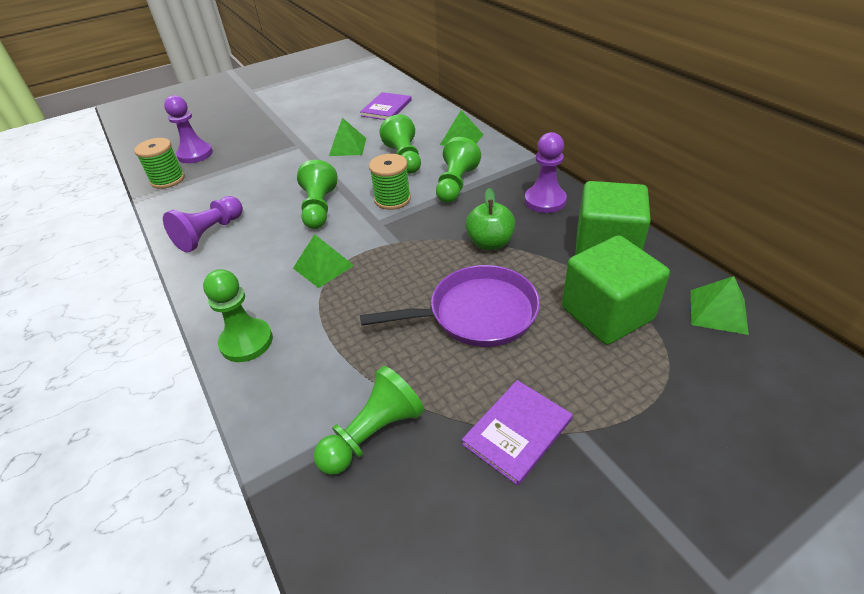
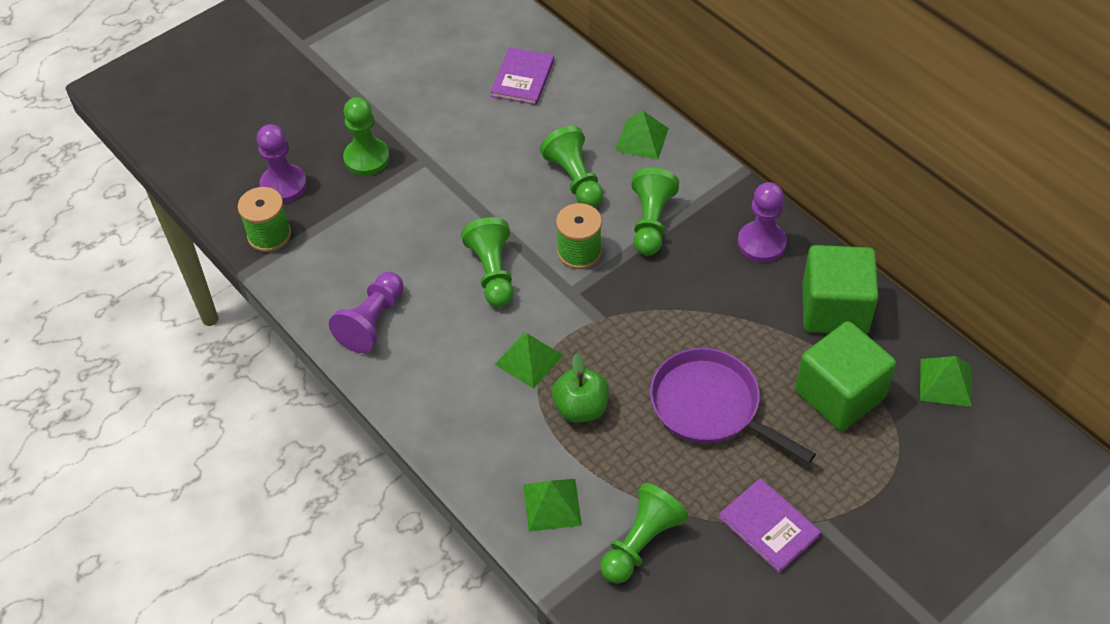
camera: 10 degrees left, 10 degrees up
(246, 342) = (481, 461): green pawn -> green pawn (367, 158)
(347, 147) = (492, 160): green pyramid -> green pyramid (552, 504)
(476, 314) = (710, 406): purple pan -> purple pan turned 120 degrees counterclockwise
(490, 243) = (708, 312): green apple -> green apple (581, 408)
(517, 432) = (769, 526): purple book -> purple book turned 75 degrees counterclockwise

